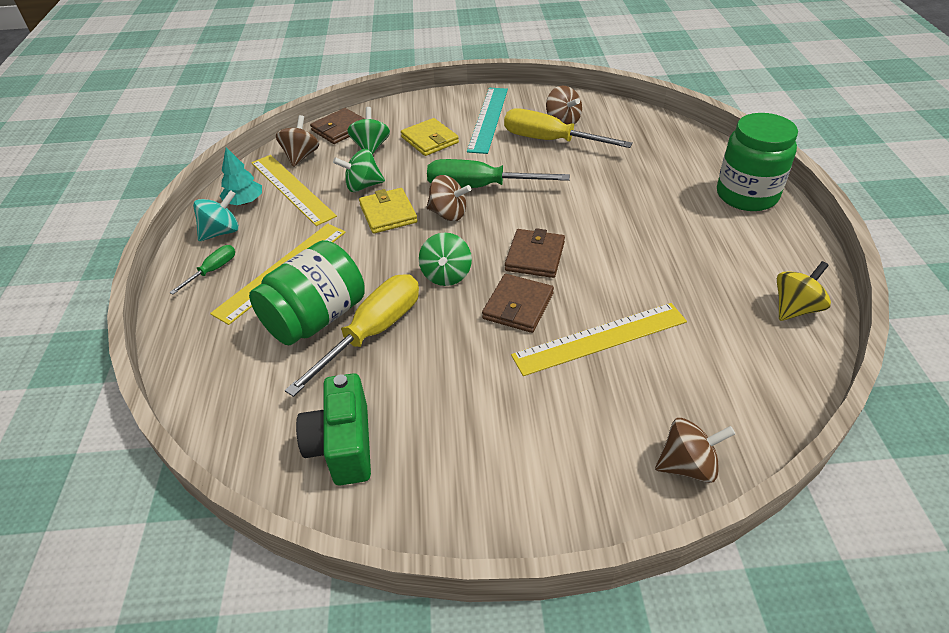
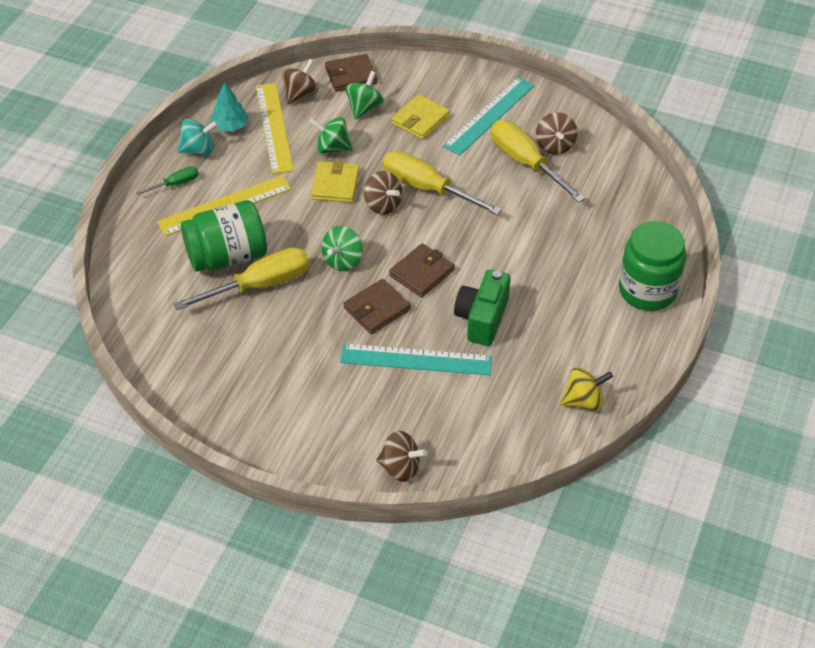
camera: 25 degrees right, 5 degrees up
(343, 445) = (193, 357): green camera -> green camera (482, 319)
(430, 140) = (420, 120): yellow wallet -> yellow wallet turned 45 degrees clockwise
(479, 187) = (427, 188): green screwdriver -> yellow screwdriver
(600, 339) = (416, 360): yellow ruler -> turquoise ruler

